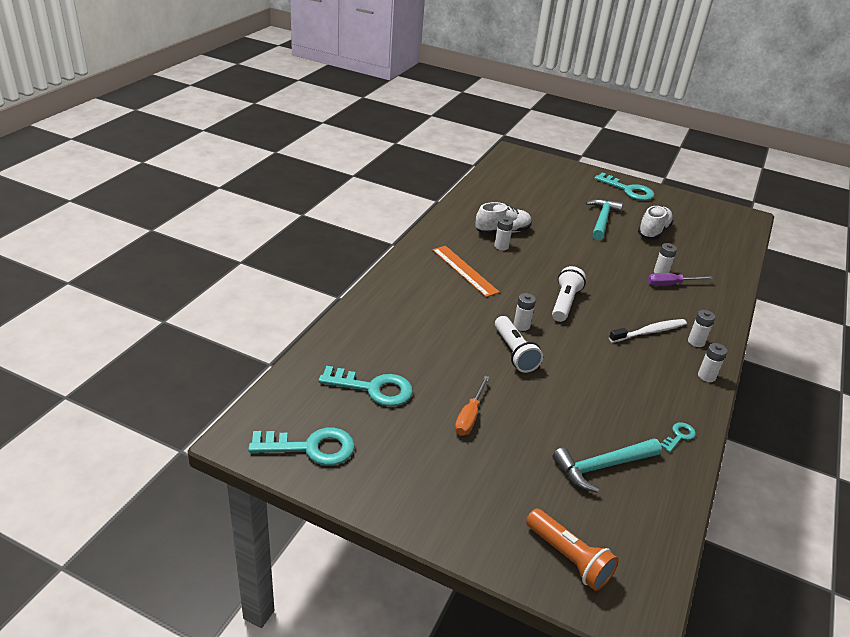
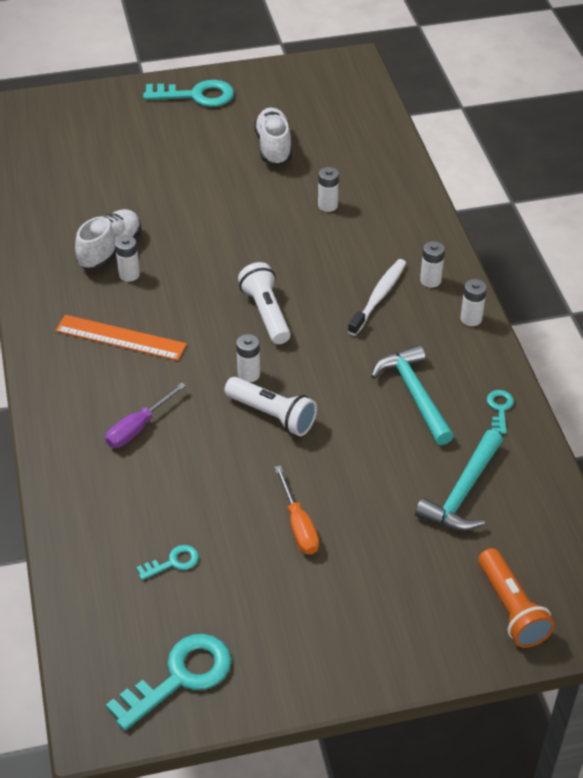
camera: 35 degrees left, 10 degrees up
(373, 389) = (173, 562): turquoise key -> turquoise key, size x0.50
(569, 558) = (511, 609): orange flashlight -> orange flashlight turned 60 degrees clockwise
(602, 220) = (205, 162): turquoise hammer -> turquoise hammer (414, 394)
(670, 284) = (349, 216): purple screwdriver -> purple screwdriver (138, 427)

